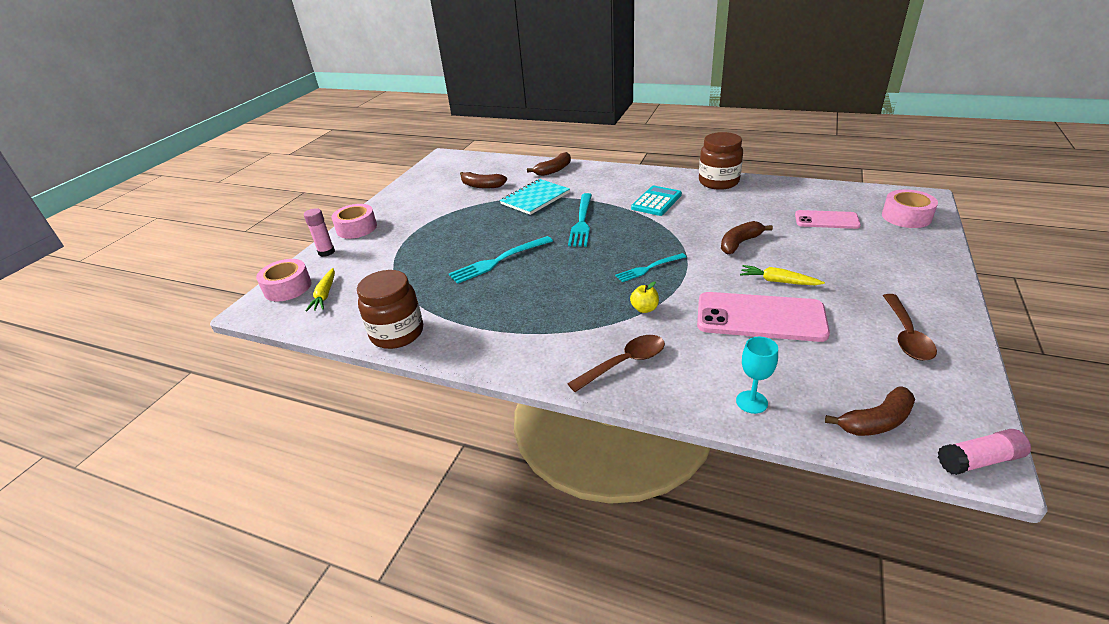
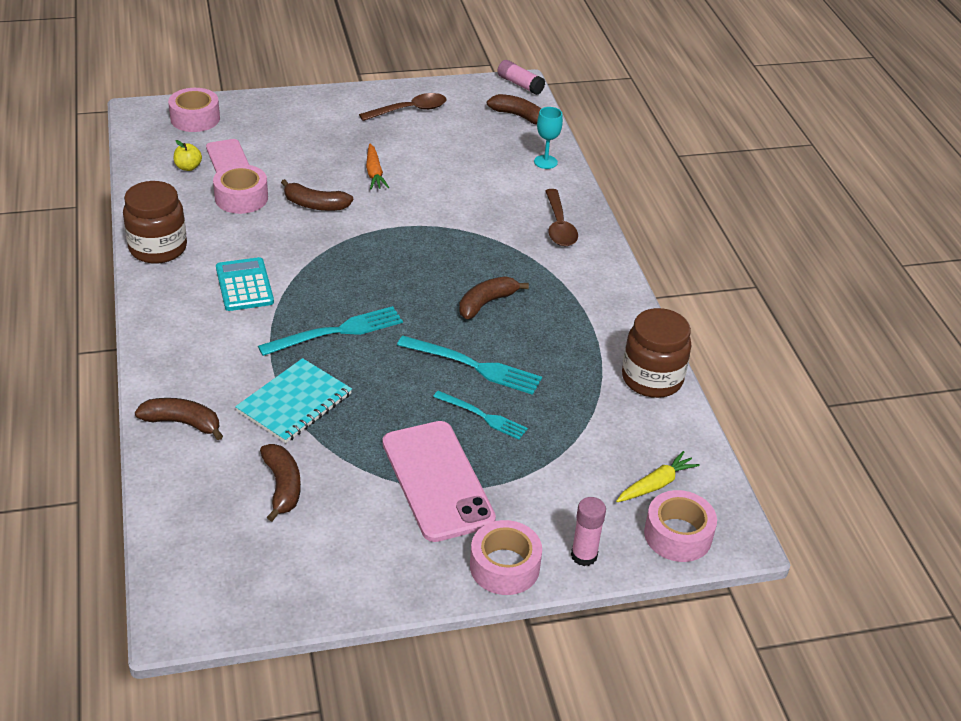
camera: 130 degrees left, 5 degrees up
(535, 198) = (294, 403): turquoise notebook -> turquoise notebook turned 60 degrees counterclockwise
(554, 285) = (486, 303): none -> brown banana
(624, 363) = (559, 226): brown spoon -> brown spoon turned 120 degrees counterclockwise
(644, 309) = (478, 235): yellow apple -> yellow apple (188, 167)
(648, 268) = (407, 251): turquoise fork -> turquoise fork (483, 416)
(656, 201) = (244, 285): turquoise calculator -> turquoise calculator turned 75 degrees clockwise
(760, 317) = (439, 173): pink phone -> pink phone (437, 480)
(766, 216) = (241, 198): none -> pink tape
(778, 281) = (374, 173): yellow carrot -> orange carrot

